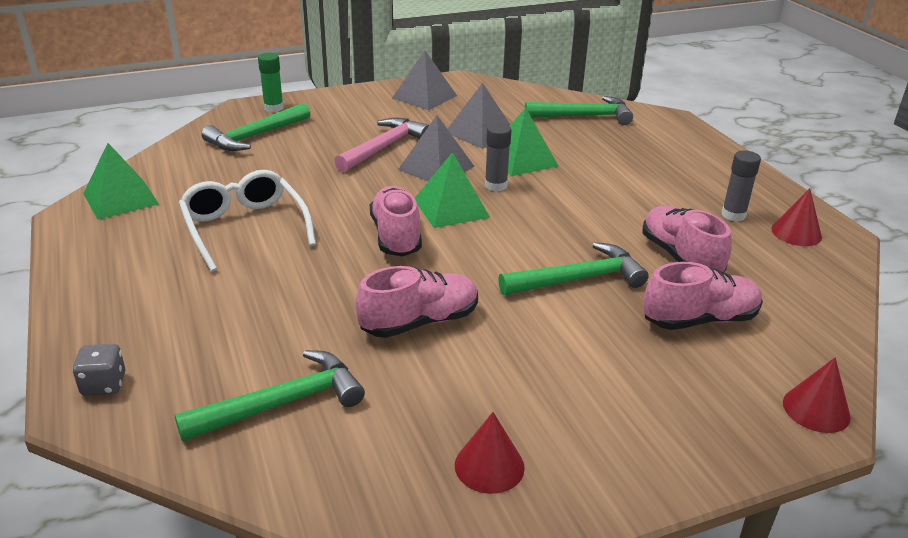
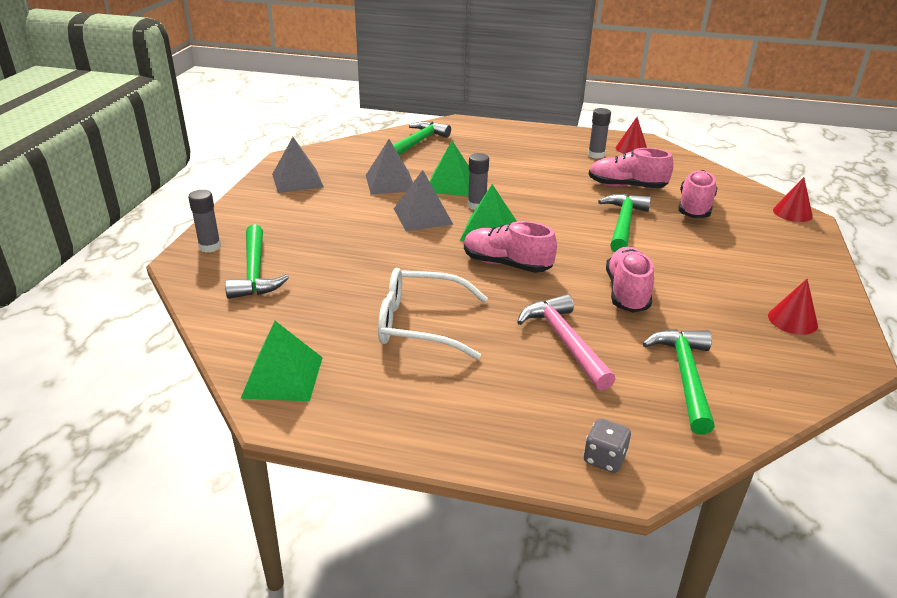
camera: 55 degrees left, 0 degrees up
(273, 108) = (210, 247): green glue stick -> grey glue stick
(384, 147) = (362, 224): pink hammer -> pink hammer (565, 341)

